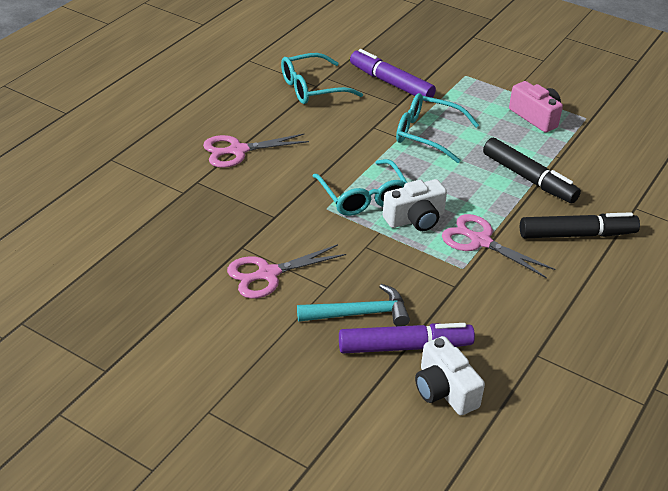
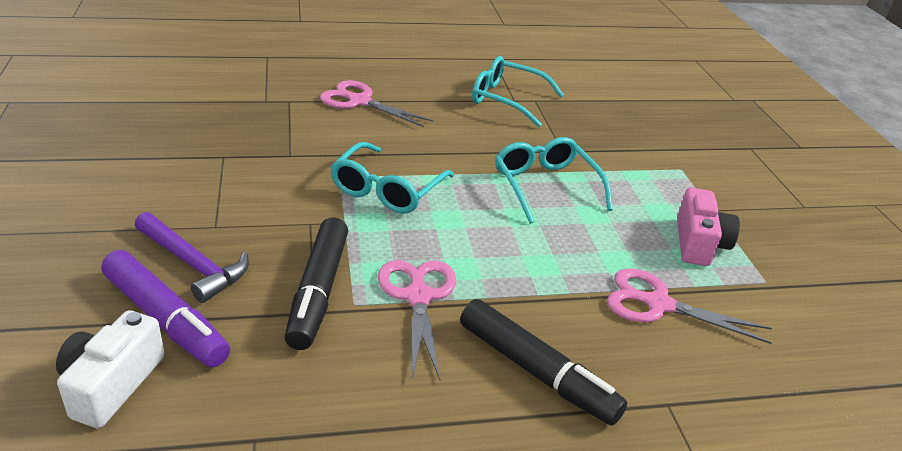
camera: 45 degrees right, 5 degrees down
(268, 274) = (198, 185): pink scissors -> pink scissors (658, 304)
(360, 313) = (193, 264): turquoise hammer -> purple hammer
(391, 83) = (588, 134): purple marker -> none
(415, 219) = (396, 235): white camera -> none
(529, 178) = (582, 285): black marker -> black marker (318, 291)

